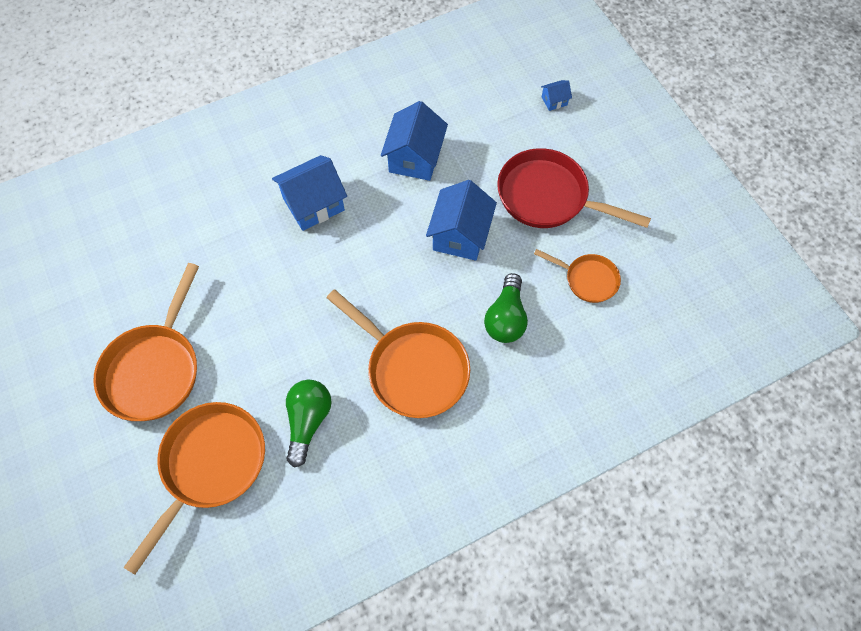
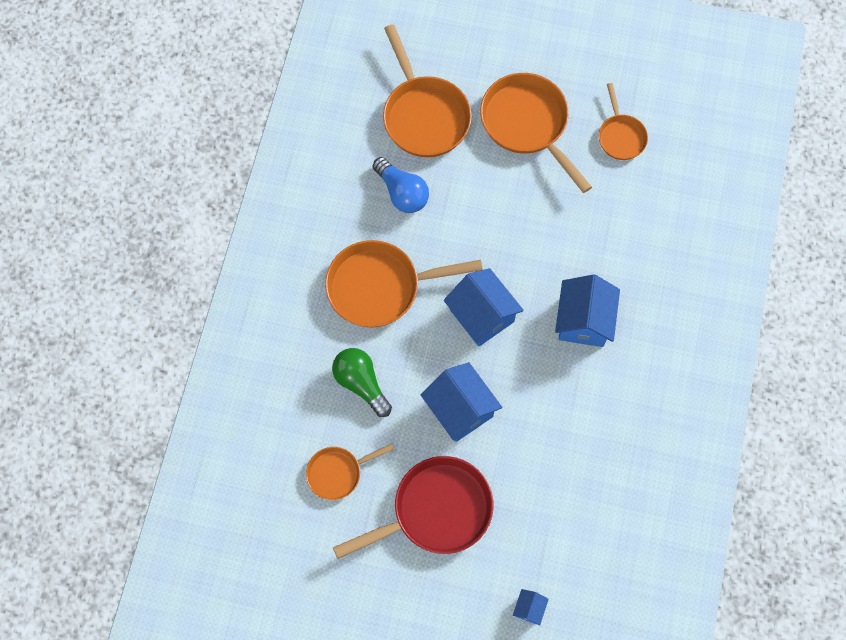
camera: 130 degrees right, 5 degrees up
(114, 288) = (621, 136): none -> orange pan
(308, 421) = (402, 193): green light bulb -> blue light bulb
(415, 158) = (565, 434): blue house -> blue house (482, 316)

